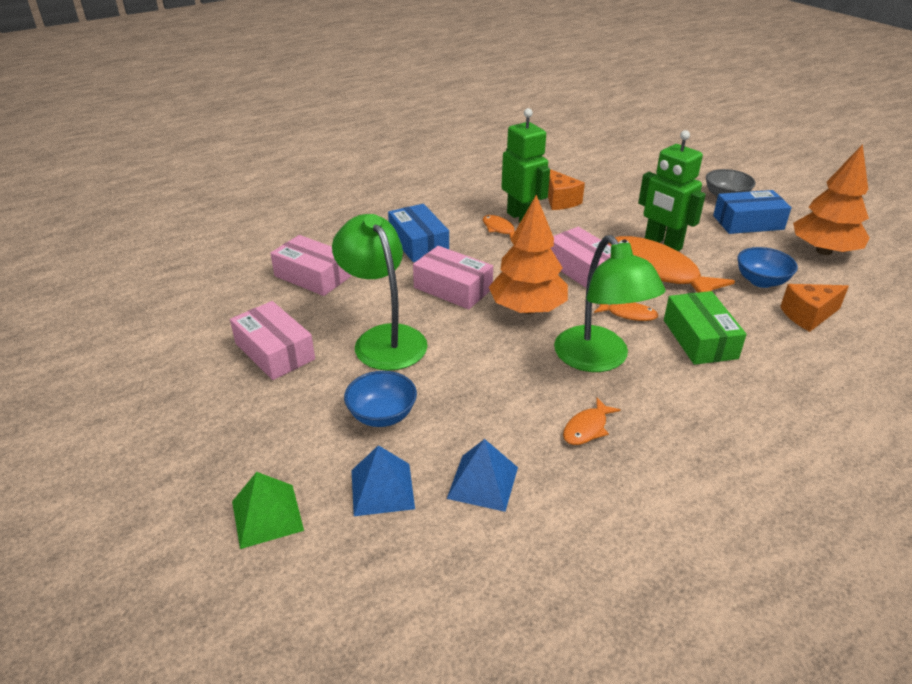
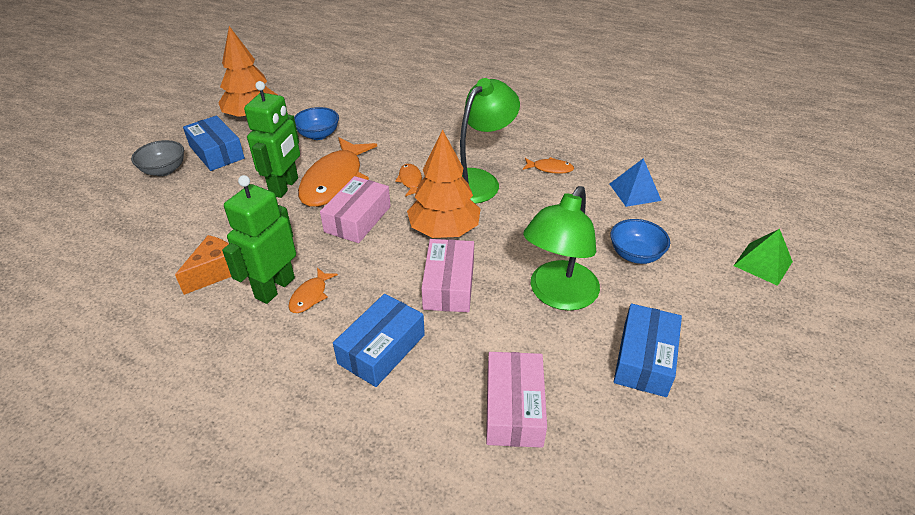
camera: 120 degrees left, 5 degrees up
(274, 351) = (644, 359): pink box -> blue box
(382, 489) = (686, 226): blue pyramid -> none
(700, 339) = (417, 147): green box -> none
(808, 315) = (354, 114): orange cheese -> none

